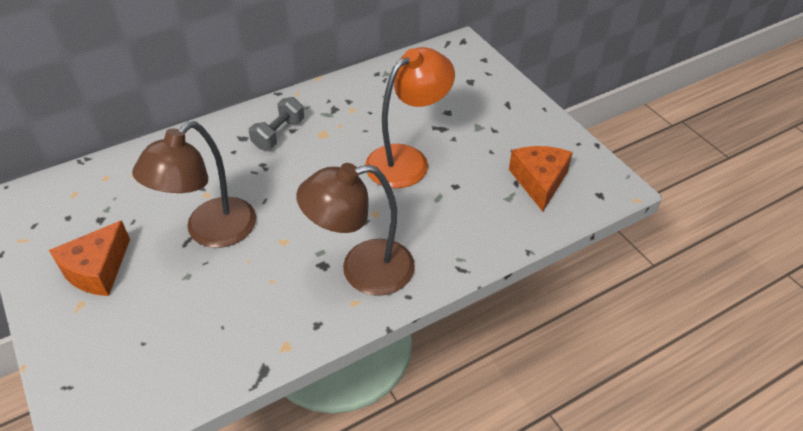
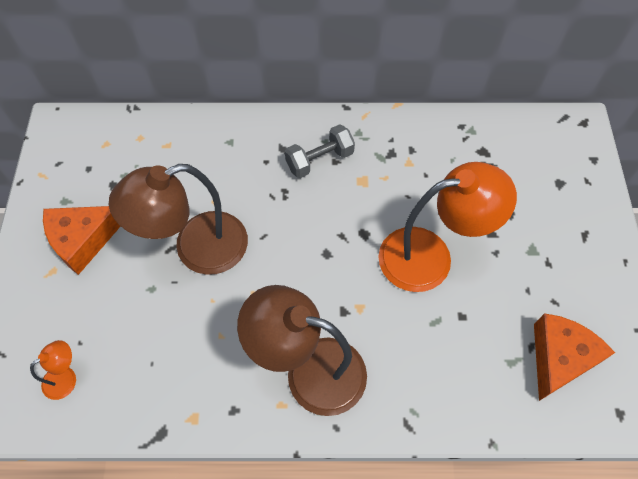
camera: 30 degrees right, 15 degrees up
(146, 374) = (66, 378): none -> orange lamp

